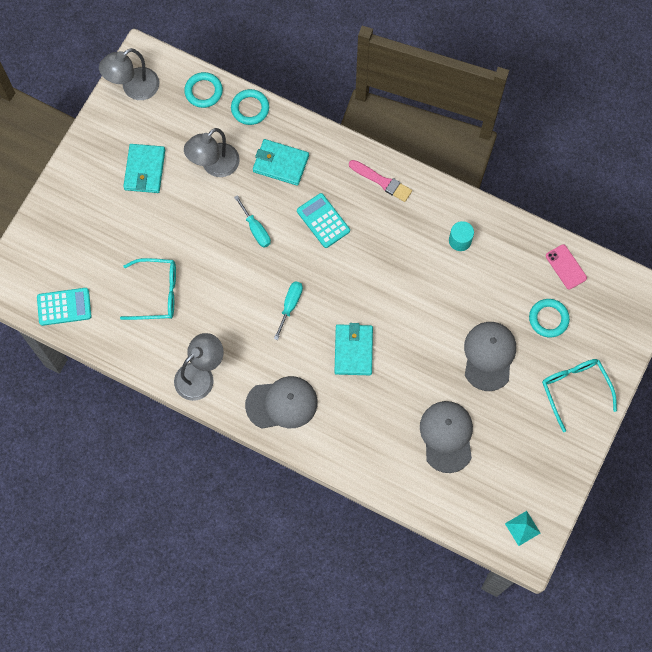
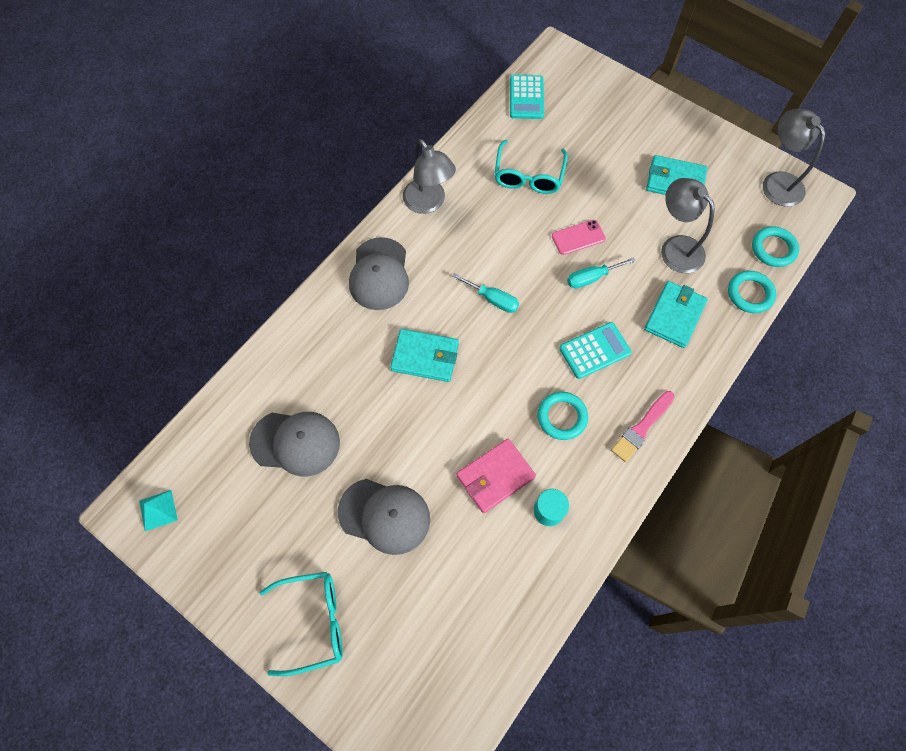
camera: 100 degrees right, 5 degrees down
(442, 281) = (495, 476): none -> pink wallet
(548, 319) = (419, 608): turquoise ring -> turquoise ring (562, 417)
(566, 267) = (490, 652): pink phone -> pink phone (578, 237)

